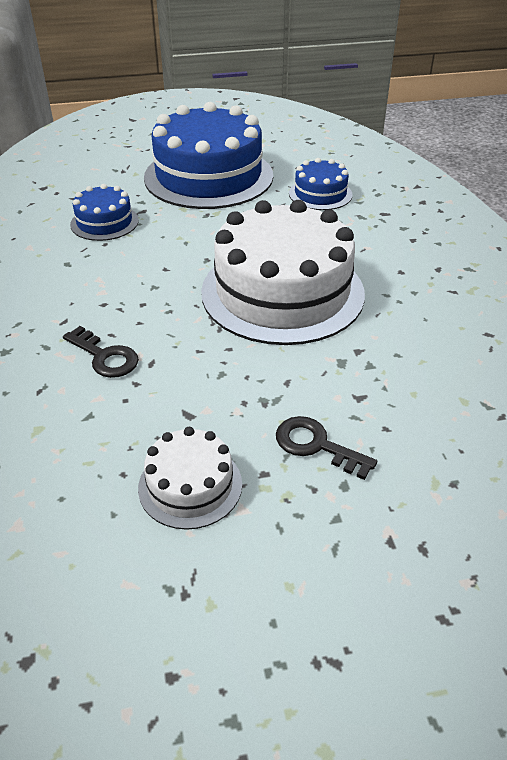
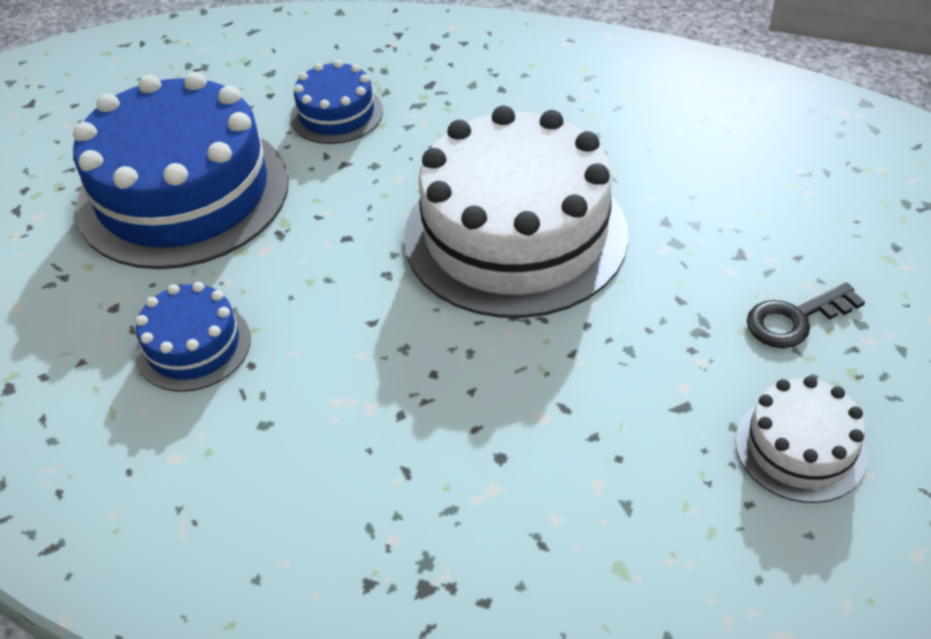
camera: 55 degrees left, 5 degrees up
(105, 357) = (520, 450): black key -> none

